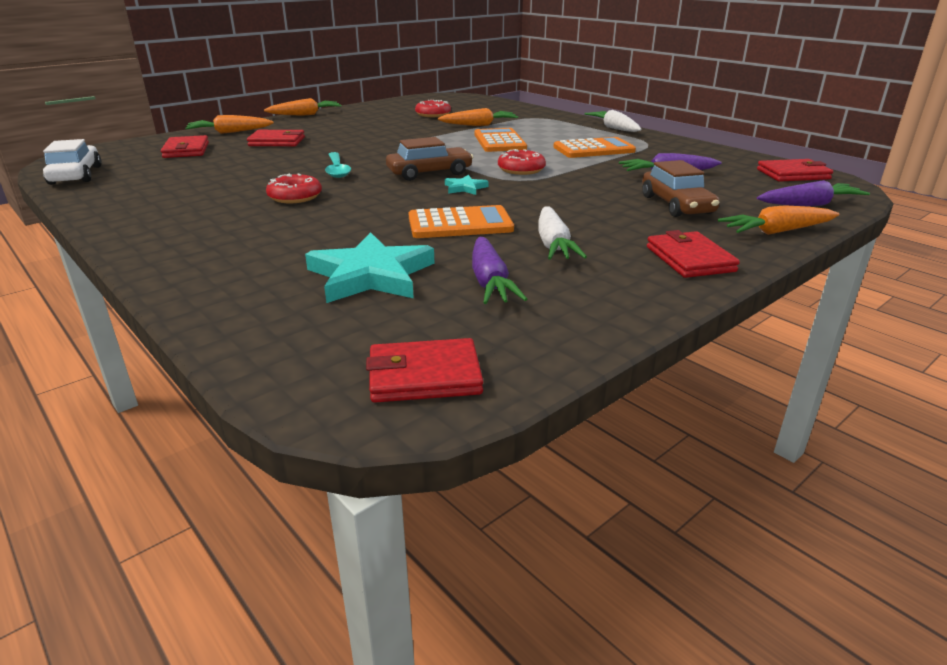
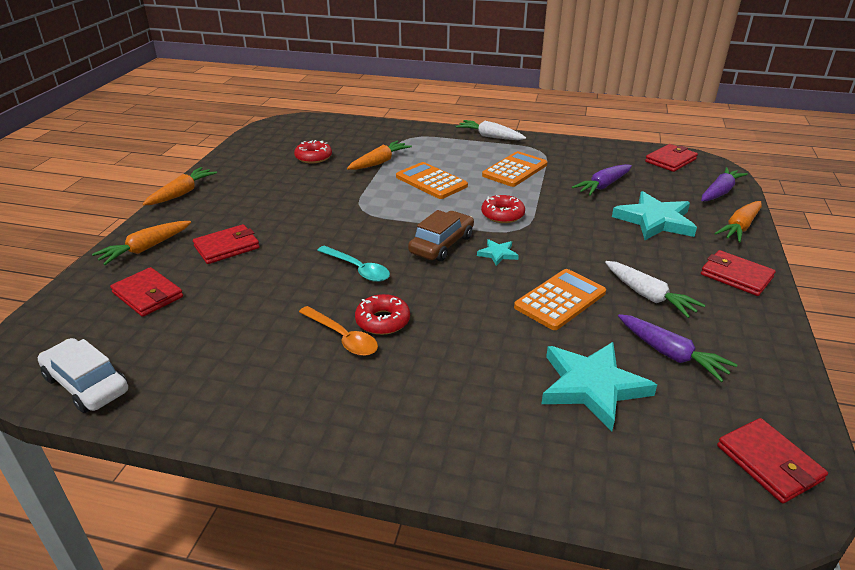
camera: 35 degrees left, 5 degrees up
(250, 197) = (343, 338): none -> orange spoon
(424, 376) = (769, 463): red wallet -> red wallet turned 75 degrees counterclockwise
(676, 205) = (655, 220): brown car -> turquoise star

